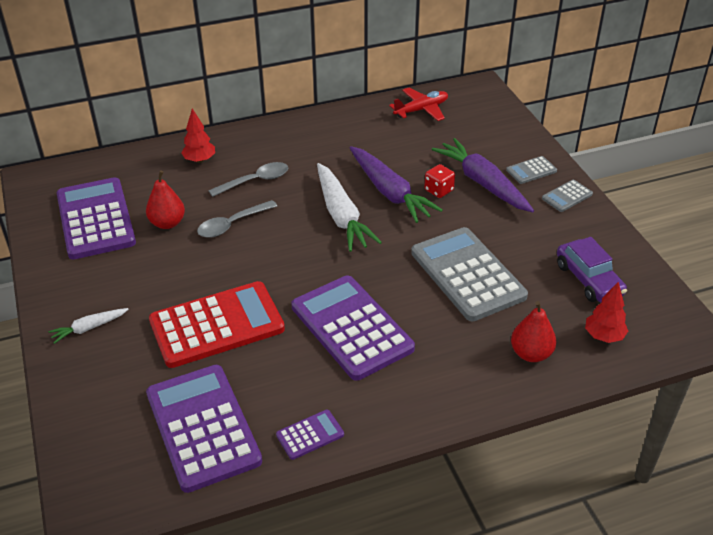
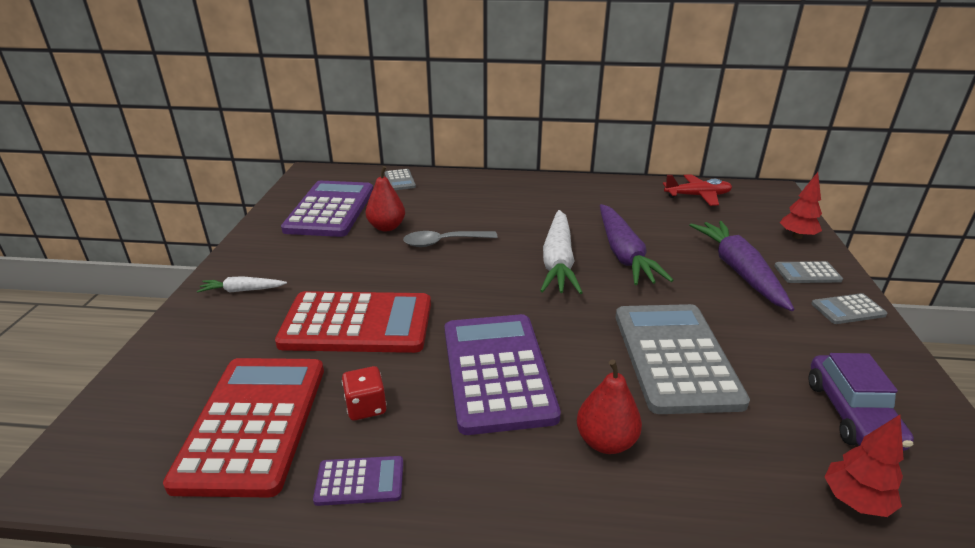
camera: 25 degrees right, 10 degrees down
(137, 163) = (400, 180): none -> grey calculator
(200, 160) = (454, 189): red tree -> red tree (797, 236)
(202, 427) = (253, 423): purple calculator -> red calculator
(255, 181) = (492, 214): grey spoon -> none
(439, 190) = (681, 265): red dice -> red dice (366, 407)
(531, 354) = (723, 485): red pear -> red pear (605, 441)

